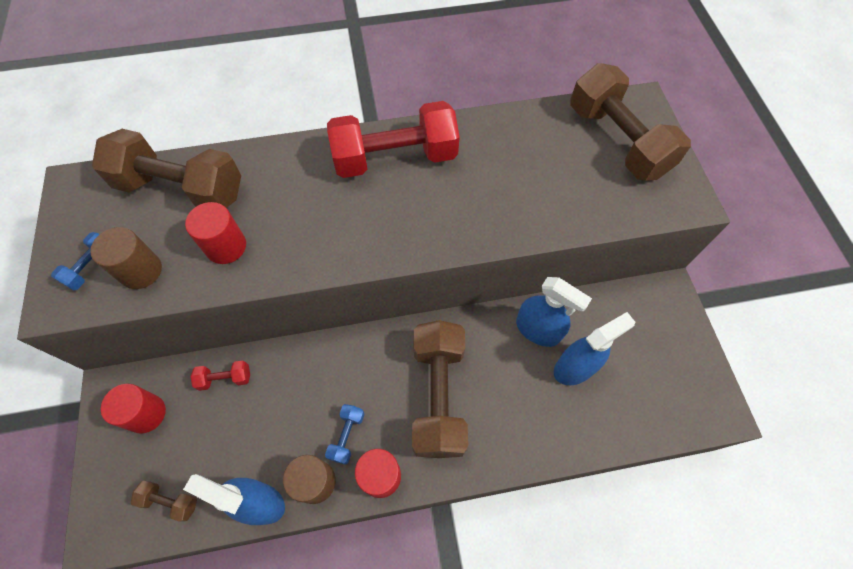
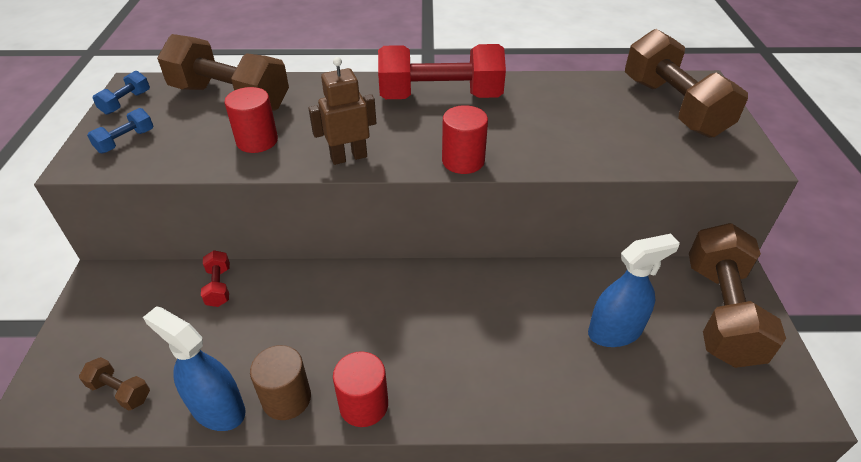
camera: 10 degrees right, 20 degrees down
(141, 271) = (170, 149): brown cylinder -> none
(146, 414) = (127, 306): red cylinder -> red cylinder (463, 161)
(225, 378) = (219, 286): red dumbbell -> red dumbbell turned 75 degrees clockwise
(321, 255) = (348, 157): none -> brown robot
(347, 436) = (334, 358): blue dumbbell -> blue dumbbell (126, 102)
(438, 395) = (448, 335): brown dumbbell -> brown dumbbell (720, 312)
(538, 330) = (574, 290): blue spray bottle -> none

